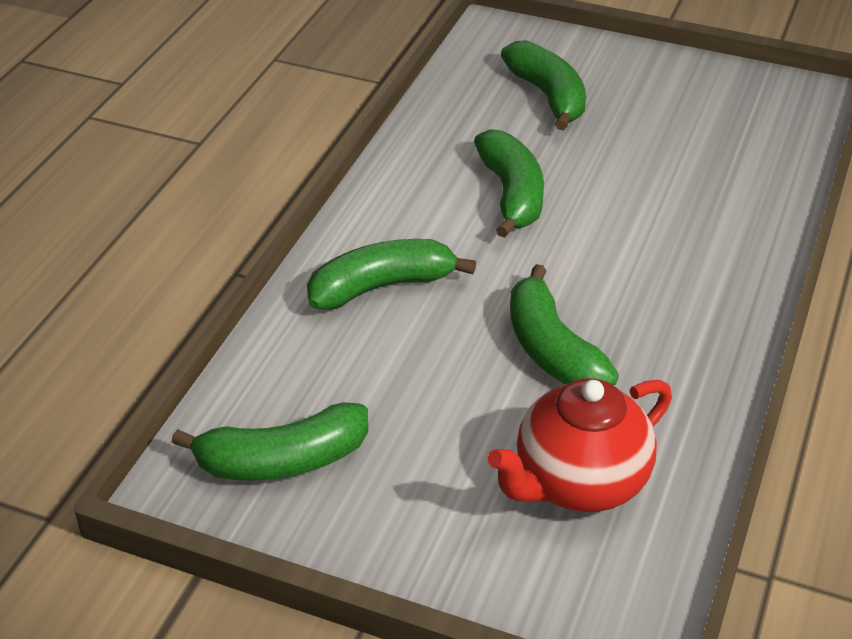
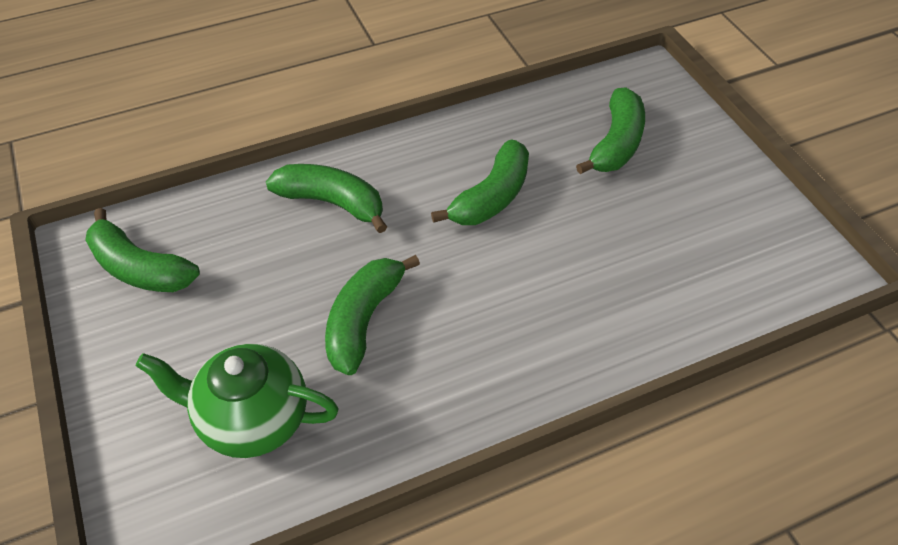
camera: 45 degrees right, 10 degrees up
(578, 483) = (252, 420): red teapot -> green teapot

